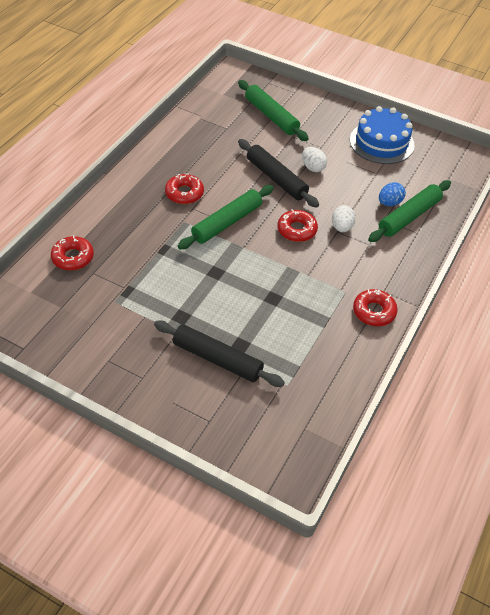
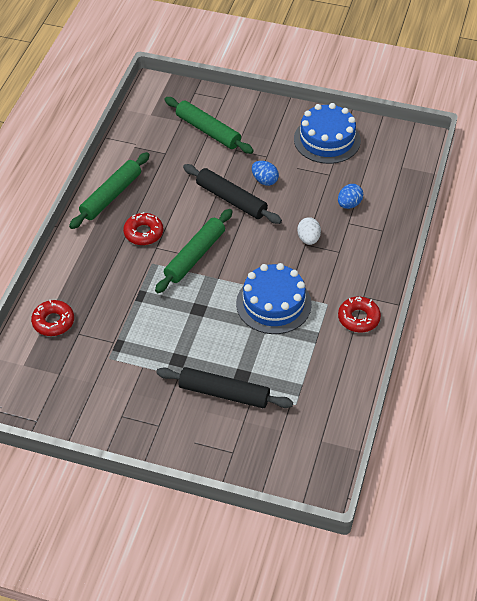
camera: 10 degrees left, 0 degrees up
(291, 281) = (273, 304): none -> blue cake
(297, 230) = (265, 250): red donut -> none
(313, 167) = (264, 180): white egg -> blue egg
(409, 217) = (371, 215): green rolling pin -> green rolling pin (111, 196)

